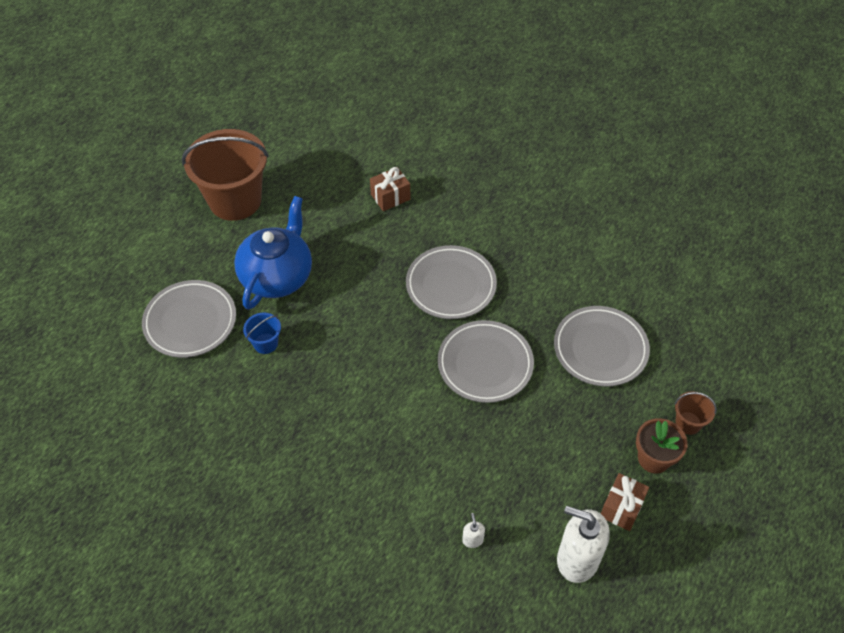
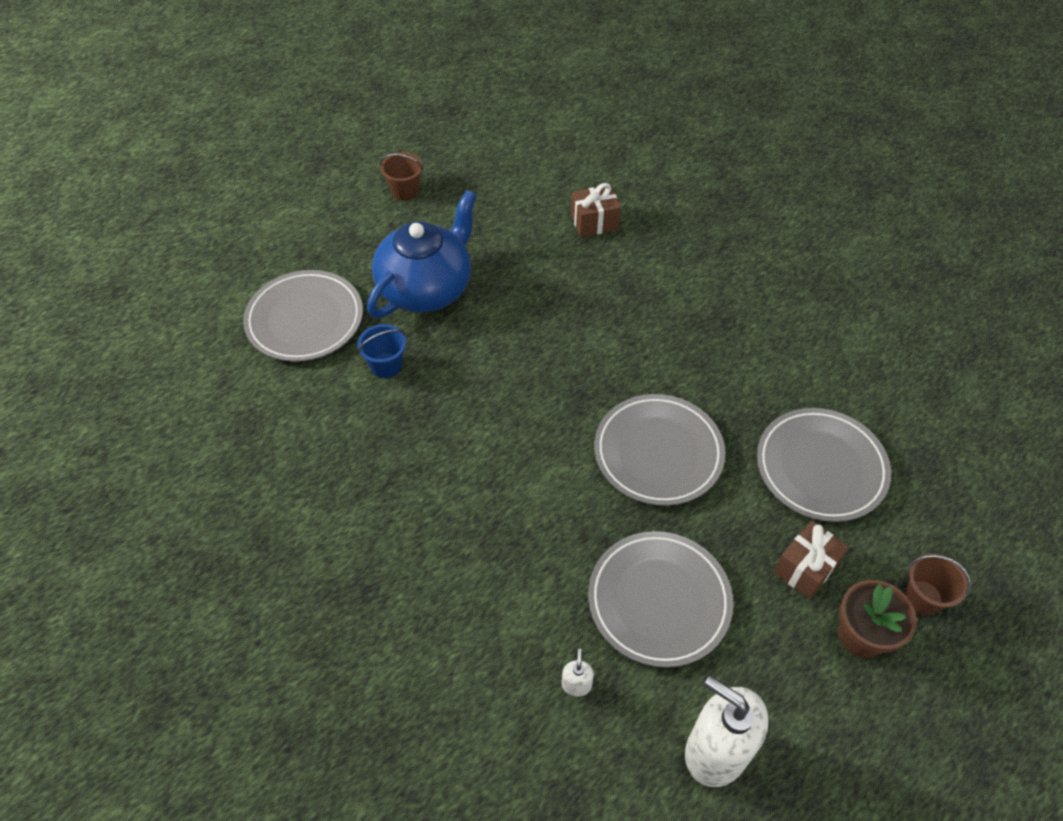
camera: 15 degrees right, 0 degrees up
(235, 200) = (405, 191): brown bucket -> brown bucket, size x0.42
(451, 285) = (640, 343): grey plate -> grey plate (659, 601)
(621, 508) = (798, 694): brown gift -> brown gift (805, 568)

